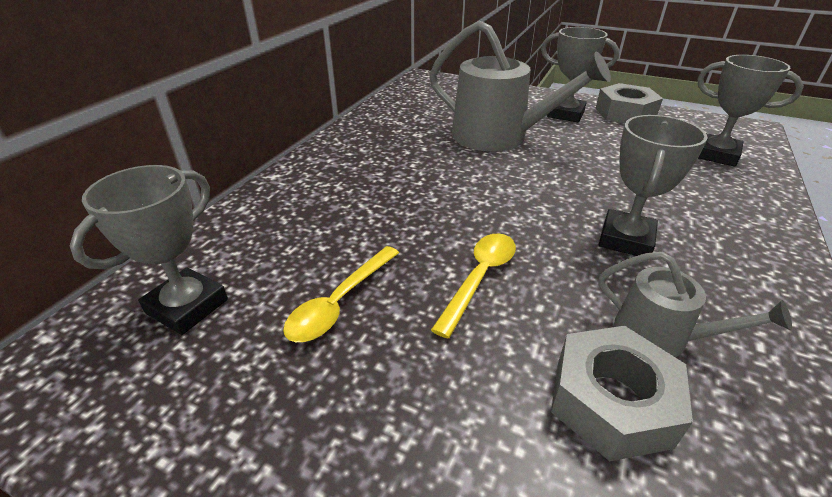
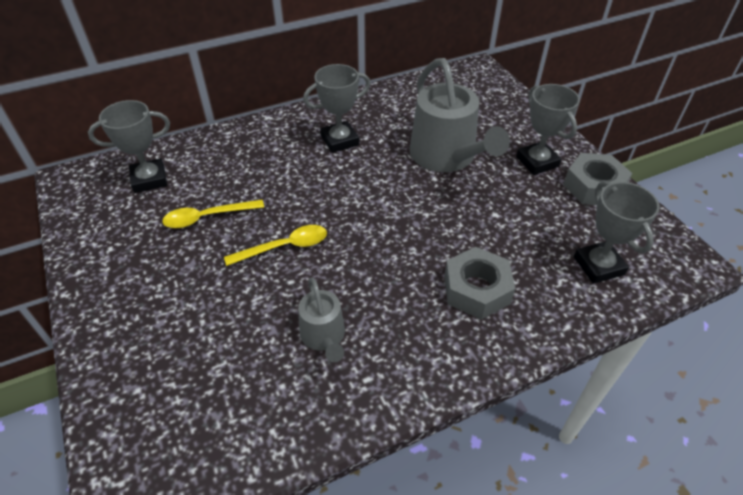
camera: 40 degrees right, 10 degrees up
(611, 401) = (253, 342): grey nut -> grey nut (476, 289)
(625, 239) = (401, 279): grey trophy -> grey trophy (340, 140)

